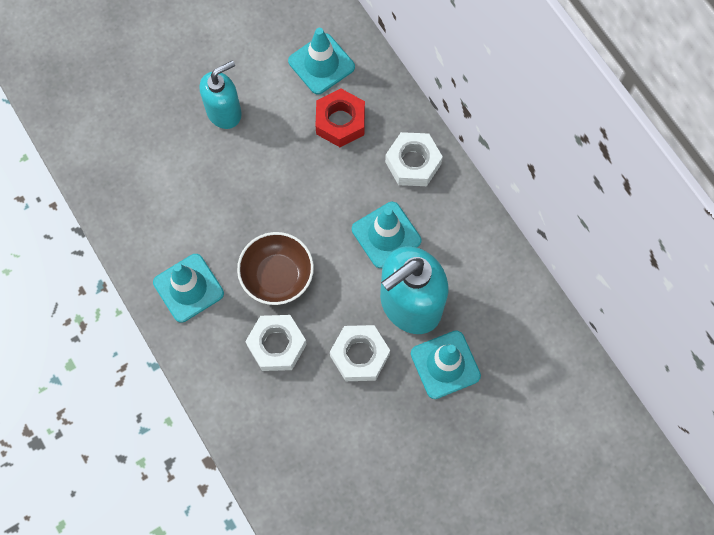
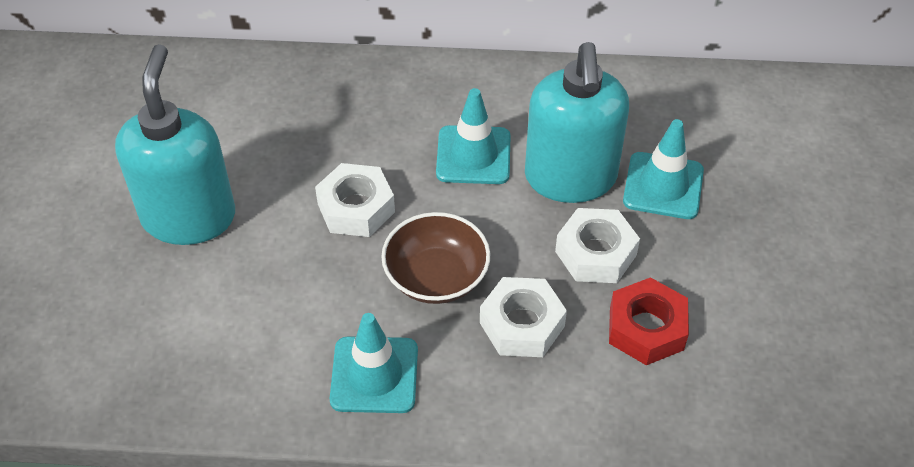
camera: 55 degrees left, 20 degrees down
(224, 112) = (189, 216): turquoise soap dispenser -> turquoise soap dispenser, size x1.60
(321, 64) = (225, 103): turquoise traffic cone -> none
(340, 122) = (307, 123): red nut -> red nut (646, 328)
(413, 163) = (412, 91): white nut -> white nut (356, 208)

